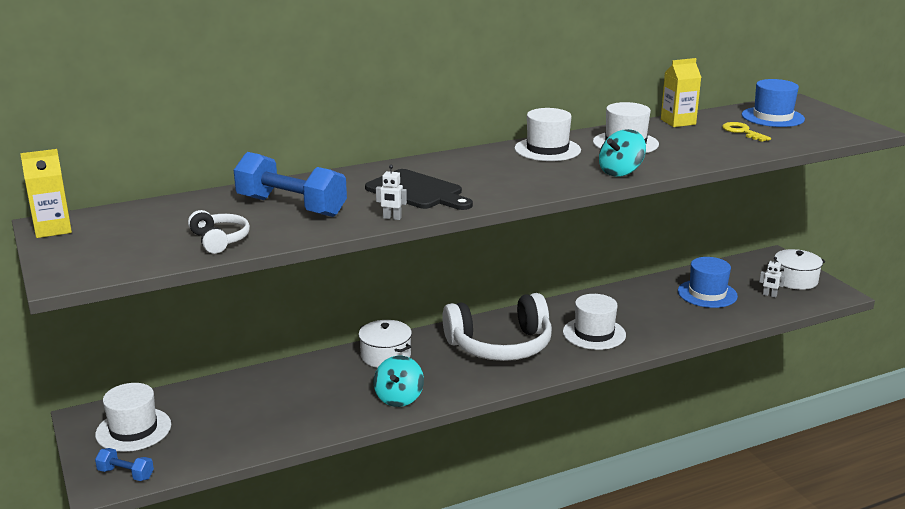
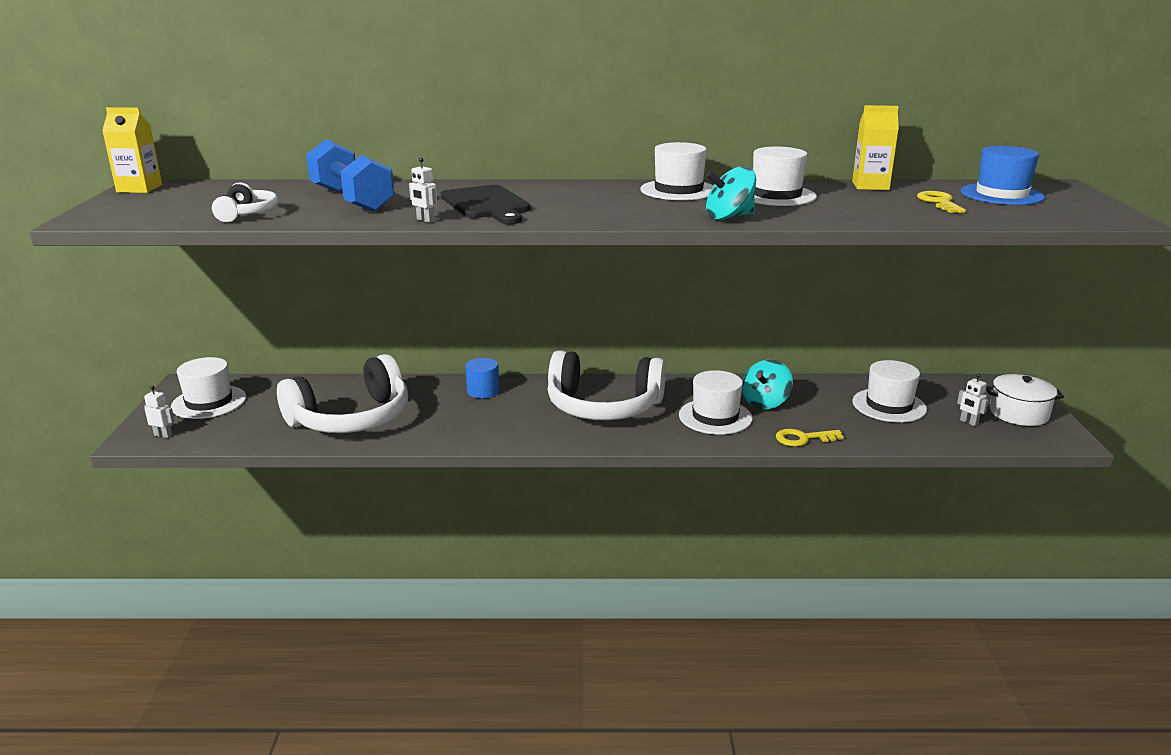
camera: 25 degrees right, 0 degrees up
(126, 474) = (163, 435): blue dumbbell -> white robot
(294, 411) = (351, 419): none -> white headphones
(386, 355) = (483, 391): white pot -> blue cylinder
(399, 398) = (455, 430): turquoise spinning top -> turquoise spinning top (765, 402)
(672, 336) = (803, 438): none -> yellow key
(707, 294) = (889, 405): blue hat -> white hat

